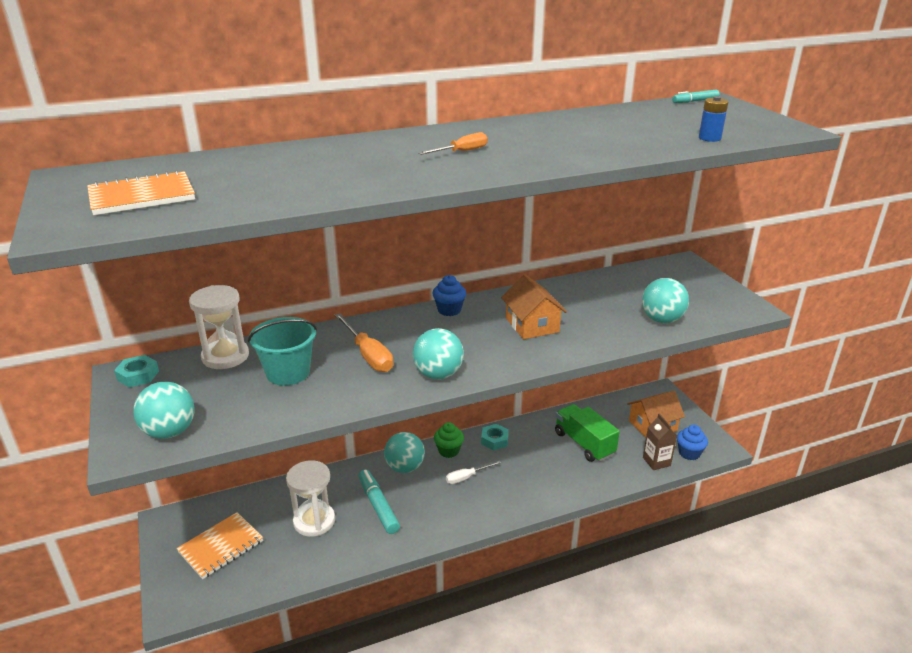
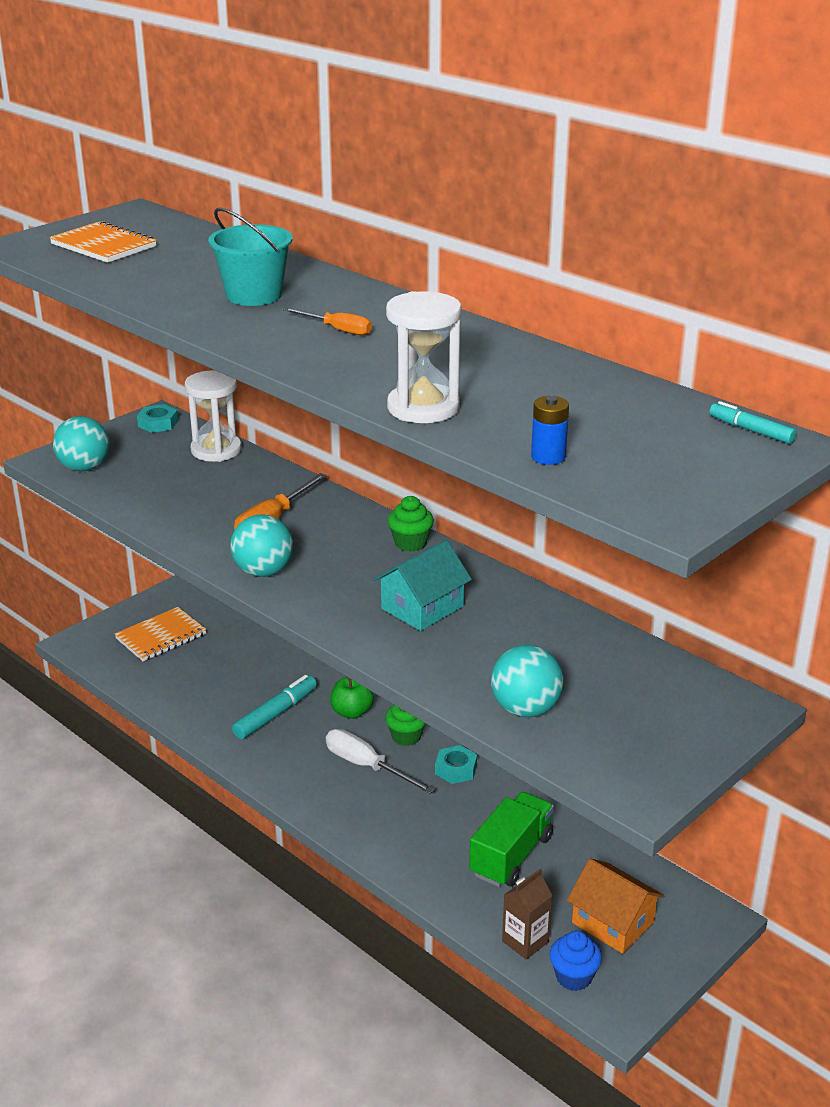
camera: 65 degrees right, 0 degrees up
(221, 547) = (161, 637): orange notebook -> orange notebook turned 60 degrees counterclockwise
(288, 373) = (209, 489): turquoise bucket -> turquoise bucket (254, 295)
(314, 521) = (227, 679): white hourglass -> white hourglass (423, 408)
(405, 467) = (352, 712): turquoise ball -> green apple
(449, 310) = (410, 543): blue cupcake -> green cupcake
(467, 477) = (367, 766): white screwdriver -> white screwdriver, size x1.61
(532, 325) = (422, 607): orange house -> turquoise house

